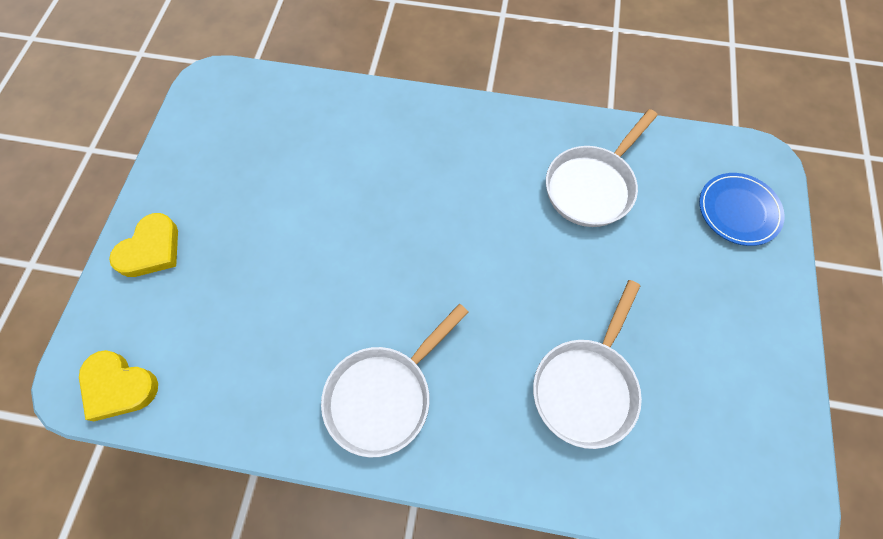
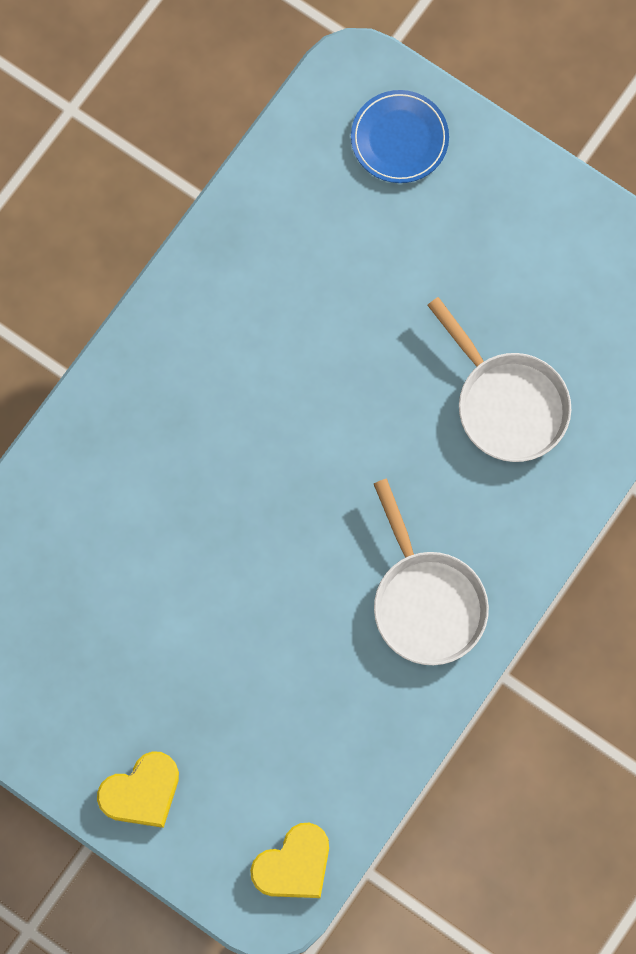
camera: 65 degrees left, 10 degrees up
(151, 249) = (142, 792): yellow heart -> yellow heart turned 90 degrees clockwise
(592, 186) = (296, 273): white pan -> none

